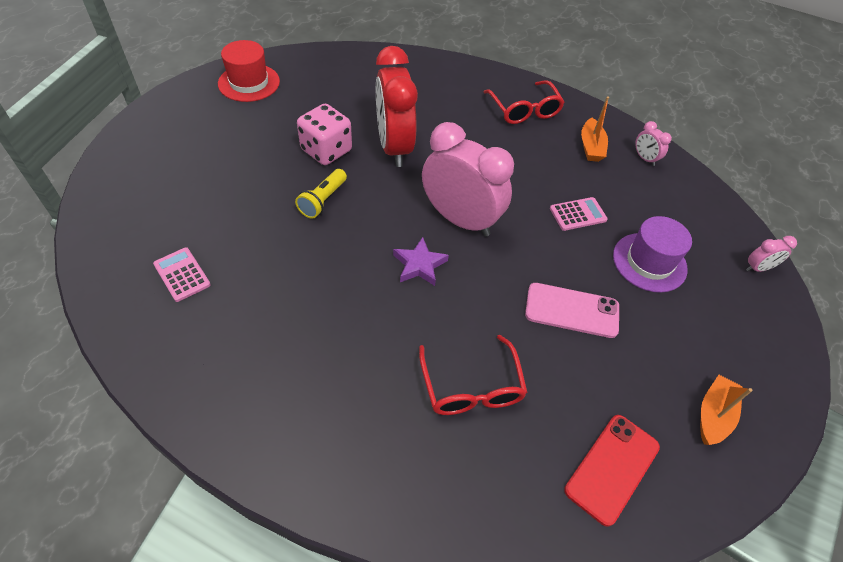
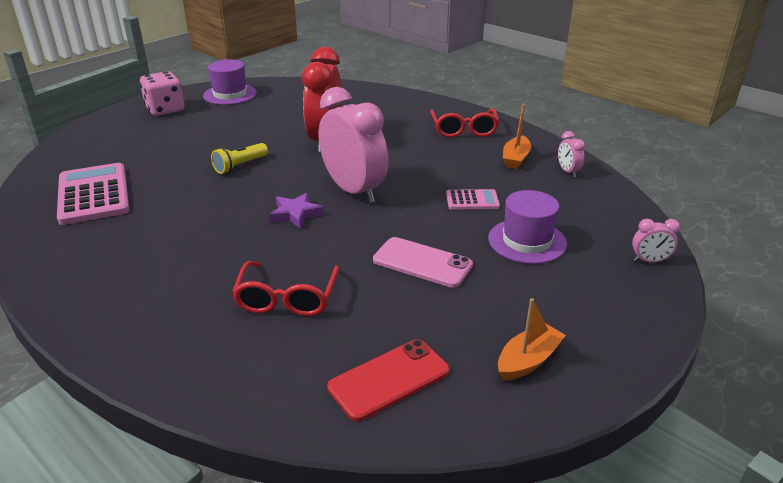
camera: 20 degrees right, 20 degrees down
(182, 274) = (93, 194): pink calculator -> pink calculator, size x1.97
(249, 83) = (230, 94): red hat -> purple hat
(326, 150) = (265, 137): pink dice -> pink dice (165, 109)

